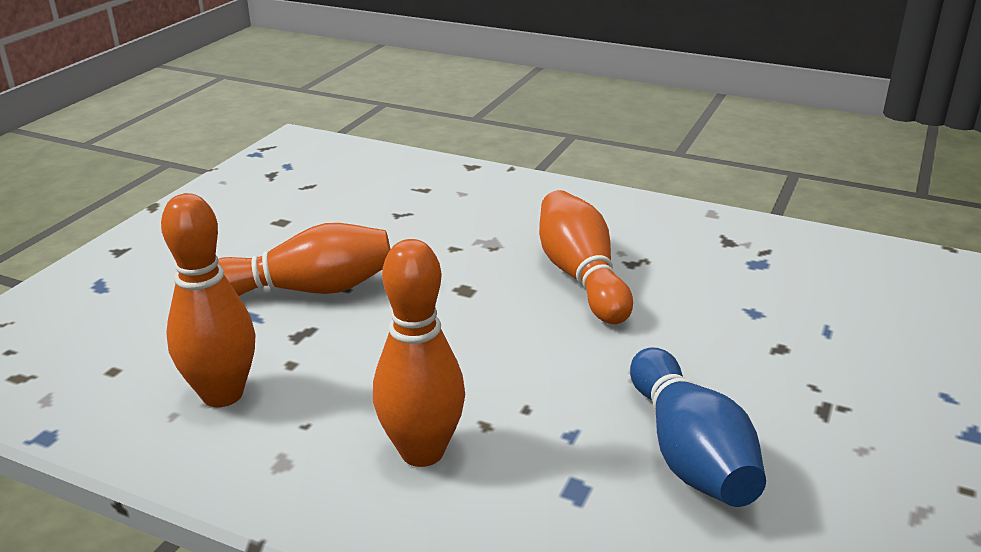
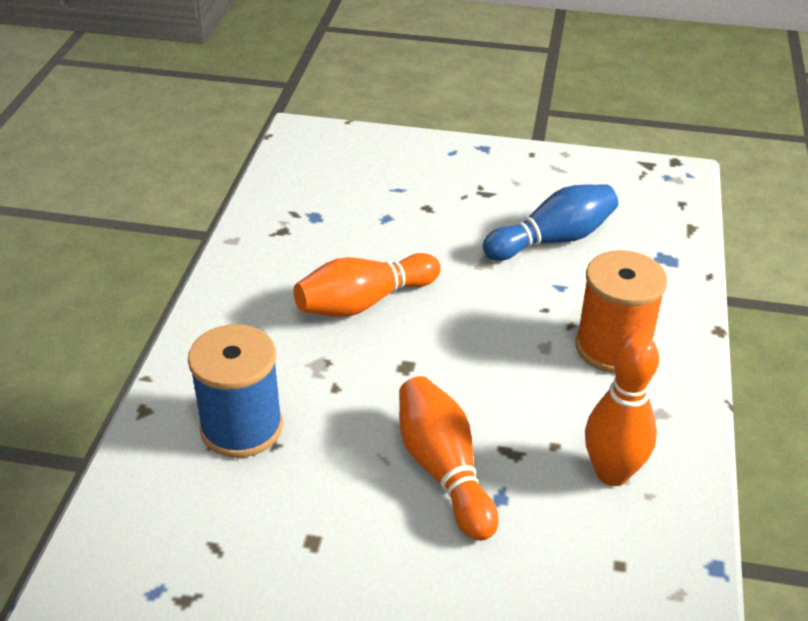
camera: 105 degrees left, 10 degrees up
(422, 452) = (613, 347): orange bowling pin -> orange spool
(427, 201) = (241, 427): none -> blue spool

